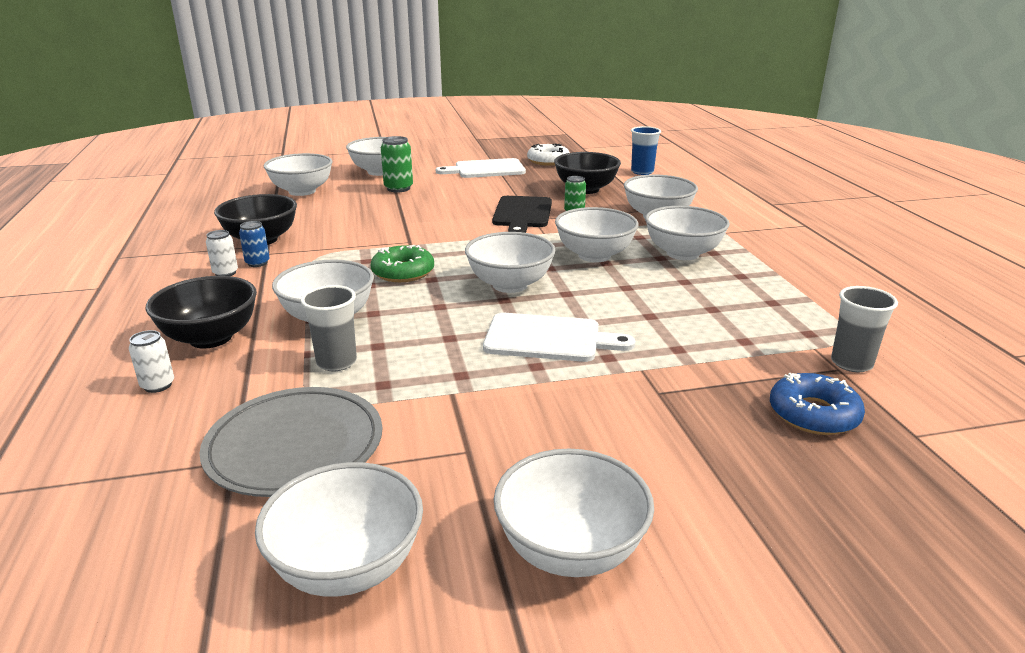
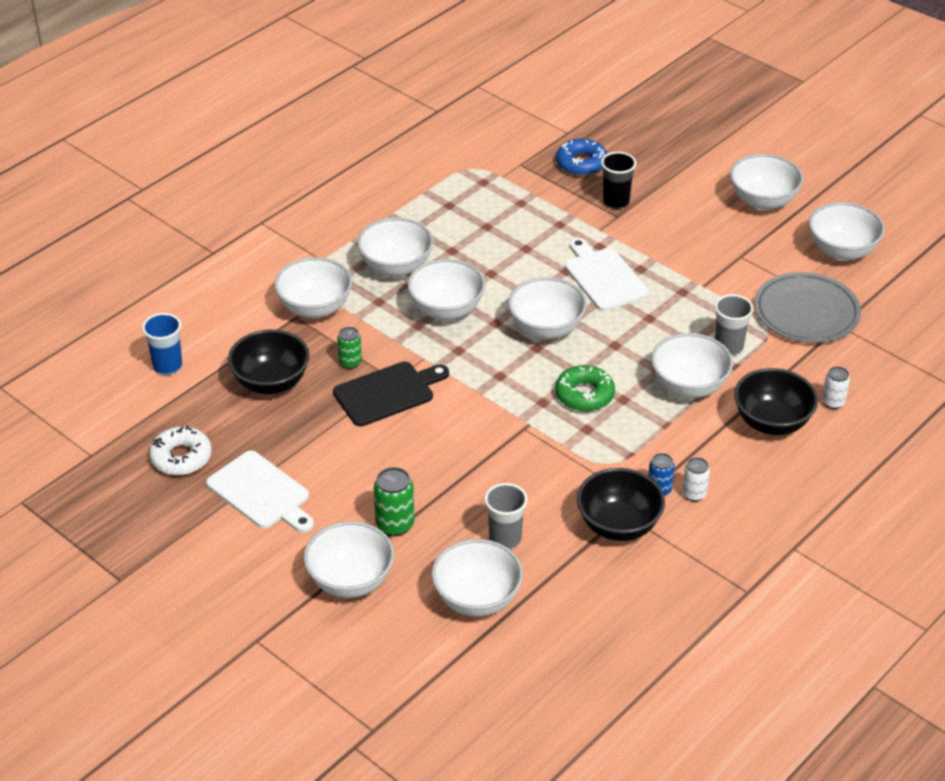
camera: 125 degrees left, 15 degrees up
(693, 404) = (616, 202): none -> black cup
(851, 363) = (508, 161): grey cup -> grey cup (505, 539)

